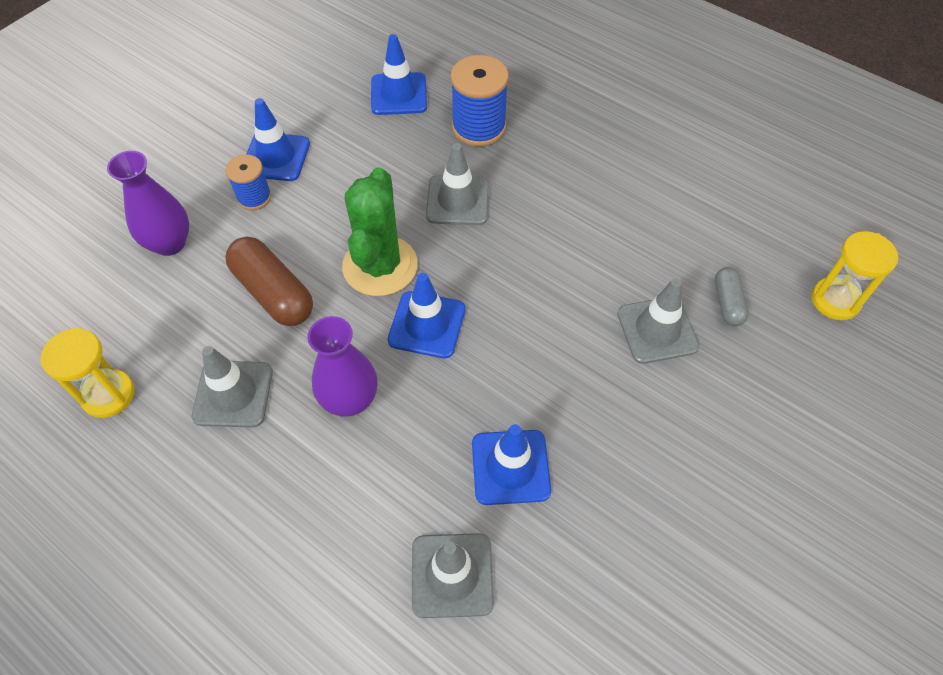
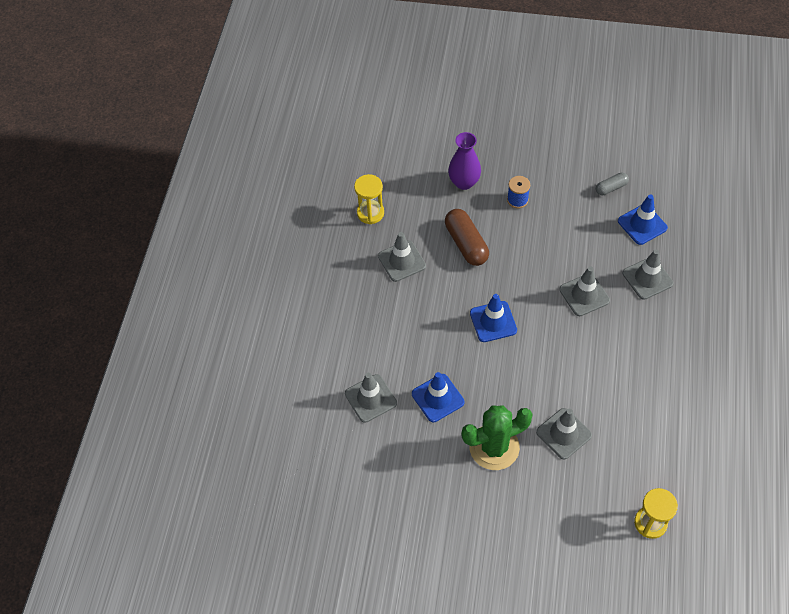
camera: 65 degrees right, 0 degrees up
(273, 293) = (466, 244): brown capsule -> brown capsule turned 45 degrees counterclockwise
(276, 157) = (551, 193): blue traffic cone -> none
(350, 400) = (429, 311): purple vase -> none
(380, 266) = (514, 281): green cactus -> green cactus (494, 447)
(479, 127) = (647, 278): blue spool -> grey traffic cone
(727, 303) = (608, 463): grey capsule -> grey capsule (611, 188)

